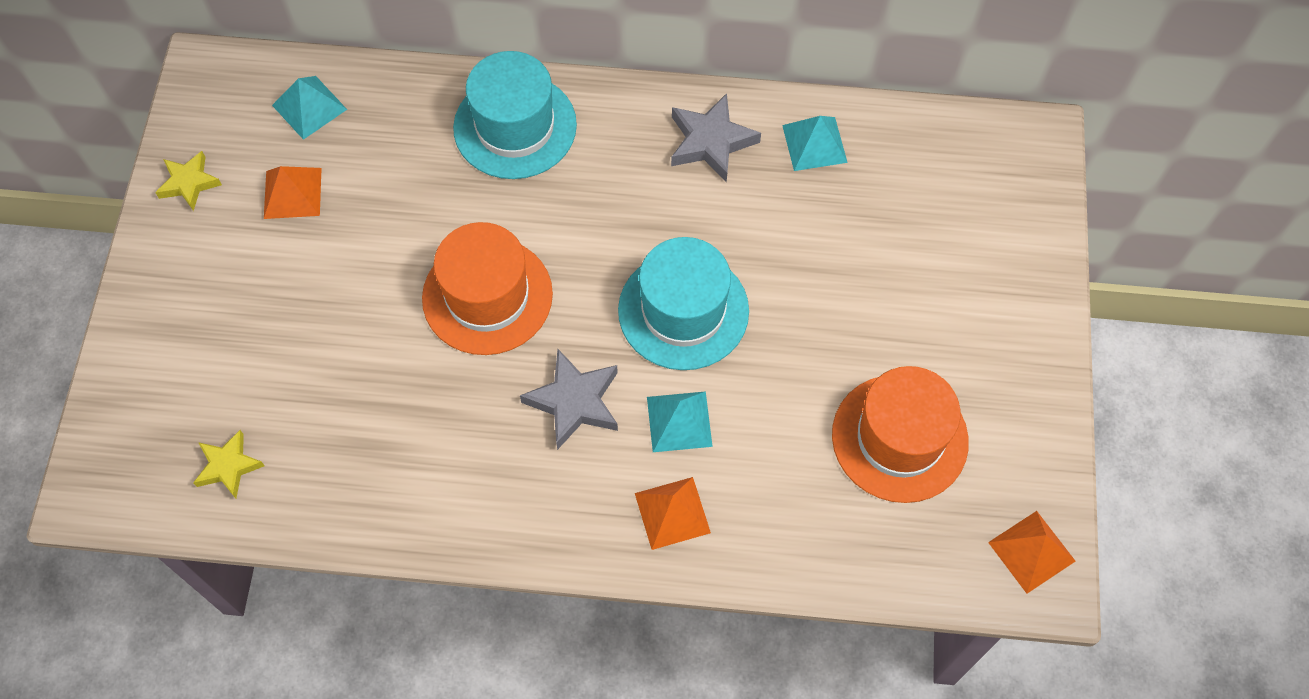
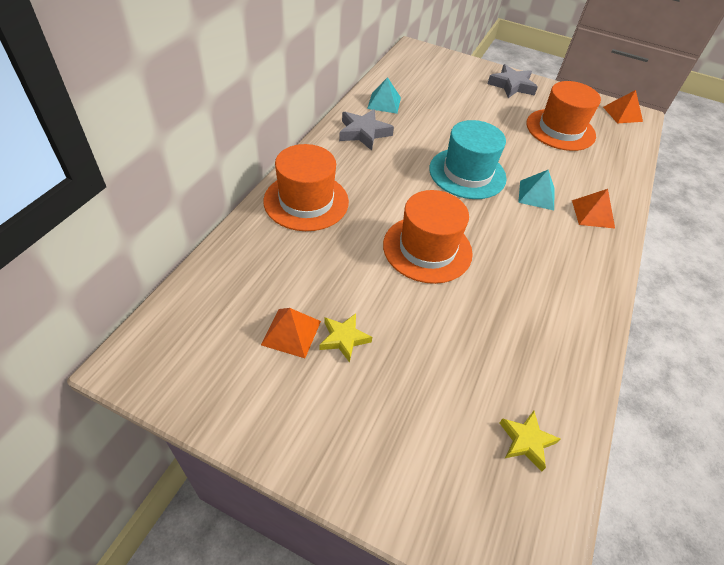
camera: 75 degrees left, 15 degrees down
(189, 183) = (239, 405): yellow star -> yellow star (344, 339)
(309, 107) = (218, 301): turquoise pyramid -> none
(515, 126) = (306, 201): turquoise hat -> orange hat
(574, 402) = (514, 231): grey star -> grey star (511, 85)

